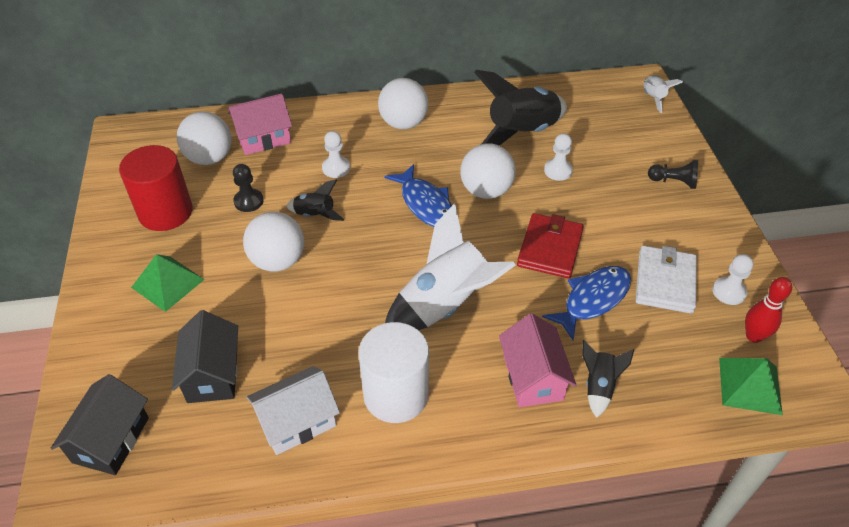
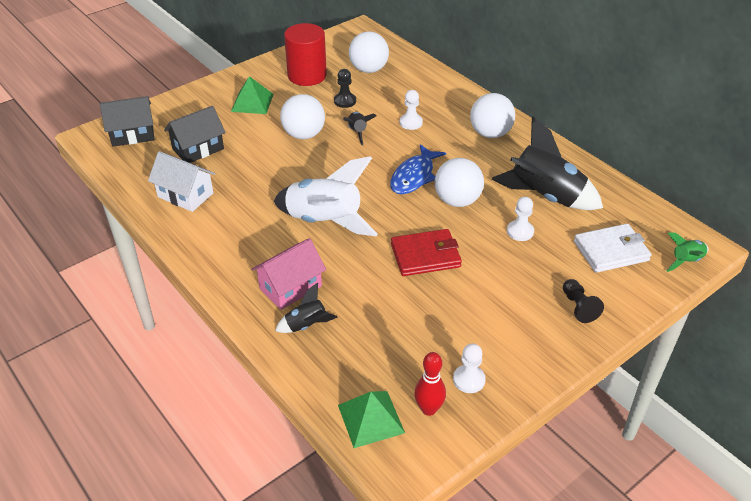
camera: 60 degrees right, 5 degrees down
(263, 138) = (408, 81): pink house -> none
(396, 395) = (232, 228): white cylinder -> none
(592, 300) = (390, 296): blue fish -> none
(653, 98) = (686, 261): white rocket -> green rocket
(665, 282) = (446, 334): white wallet -> white wallet (611, 251)

